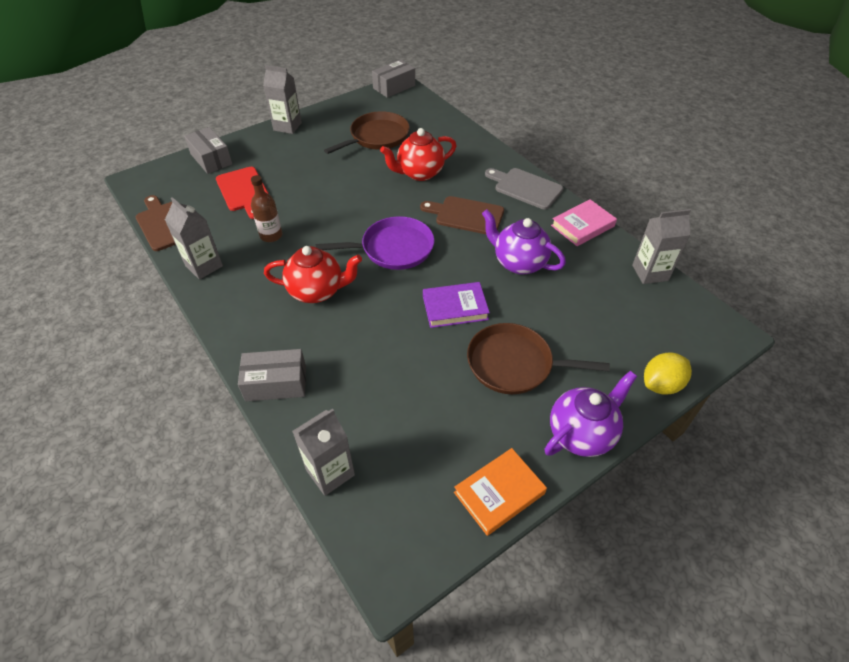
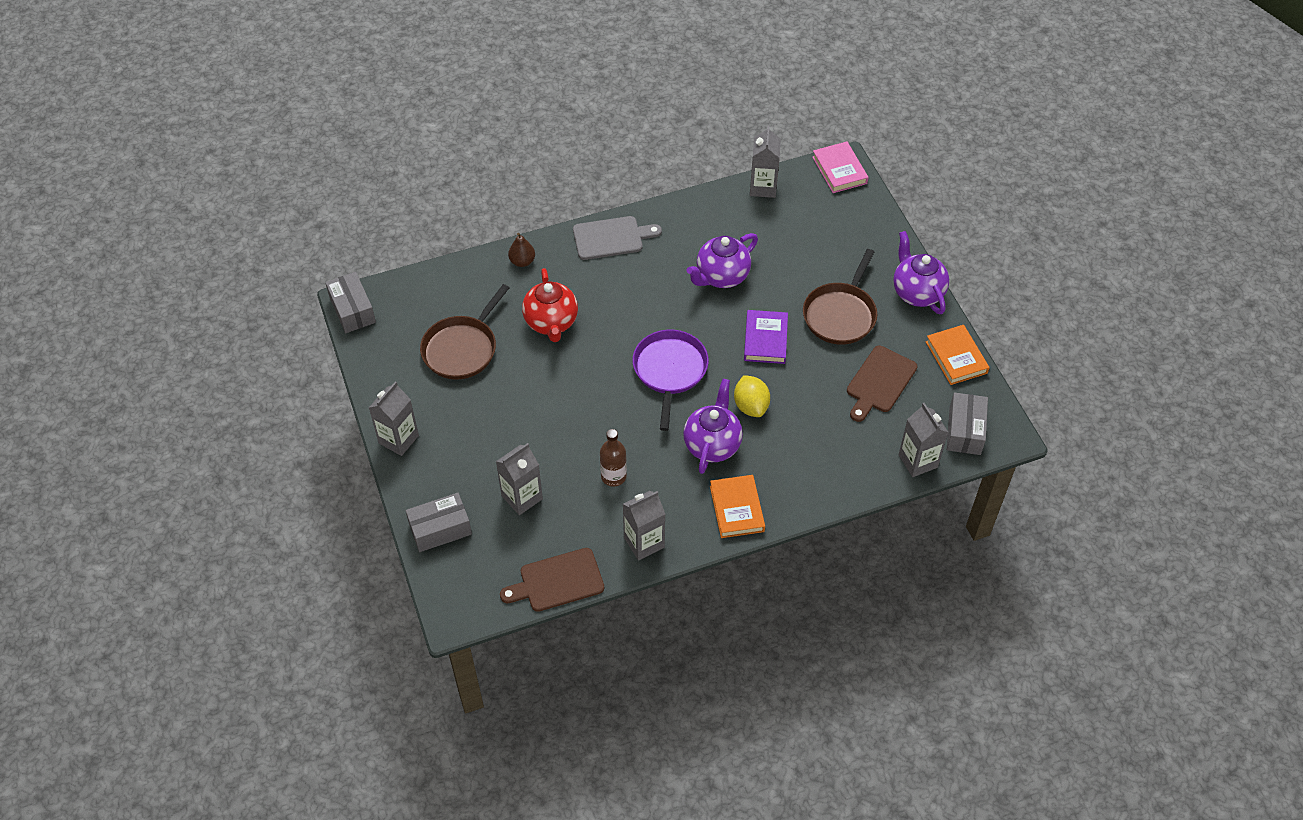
camera: 75 degrees left, 5 degrees up
(243, 191) = (522, 497): red cutting board -> grey carton
(245, 321) = (737, 509): none -> orange book
(276, 383) = (820, 490): grey box -> grey box (965, 431)
(317, 291) = (712, 444): red teapot -> purple teapot
(377, 137) = (462, 349): brown pan -> brown pan turned 120 degrees counterclockwise
(466, 215) = (638, 299): brown cutting board -> brown cutting board (879, 382)
(475, 147) = (522, 261): none -> brown pear
(525, 188) = (611, 238): grey cutting board -> grey cutting board turned 150 degrees counterclockwise
(582, 226) = (686, 212): pink book -> pink book (839, 170)
(661, 384) = (884, 228): yellow lemon -> yellow lemon (751, 406)

